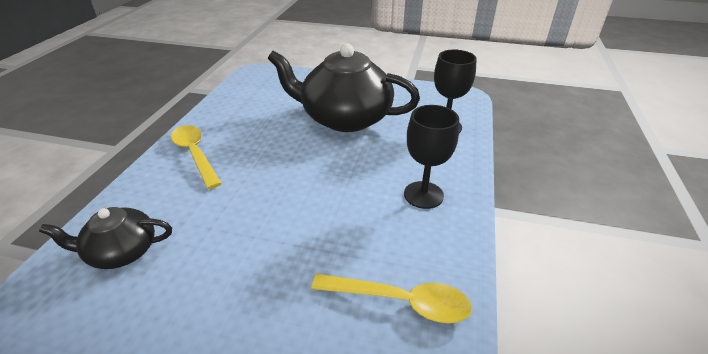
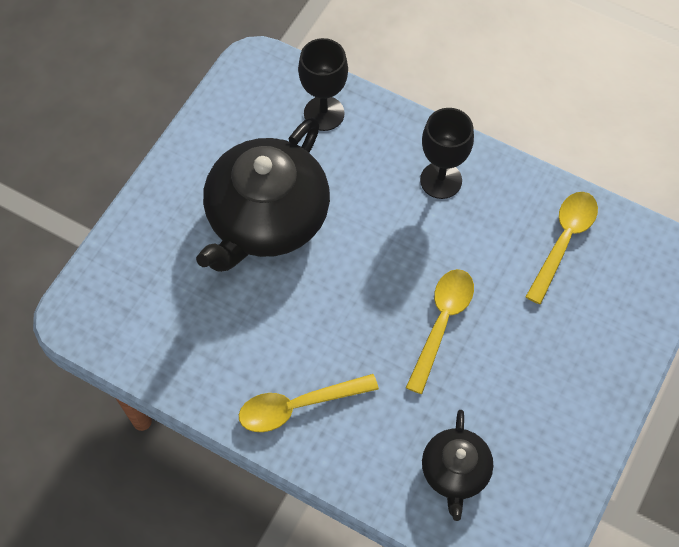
camera: 75 degrees left, 25 degrees up
(276, 218) = (441, 323): none -> yellow spoon

